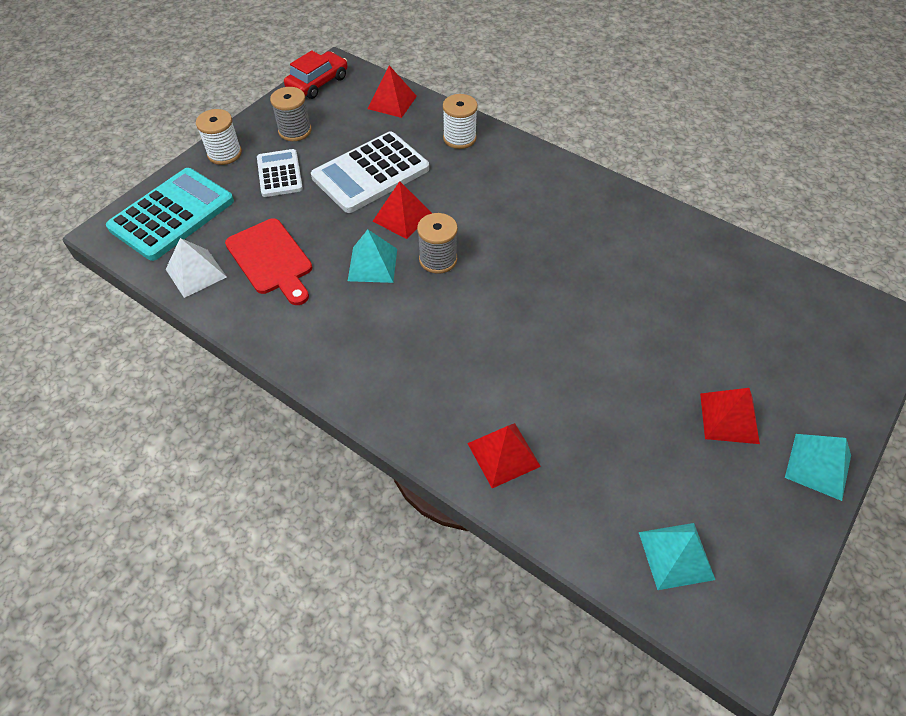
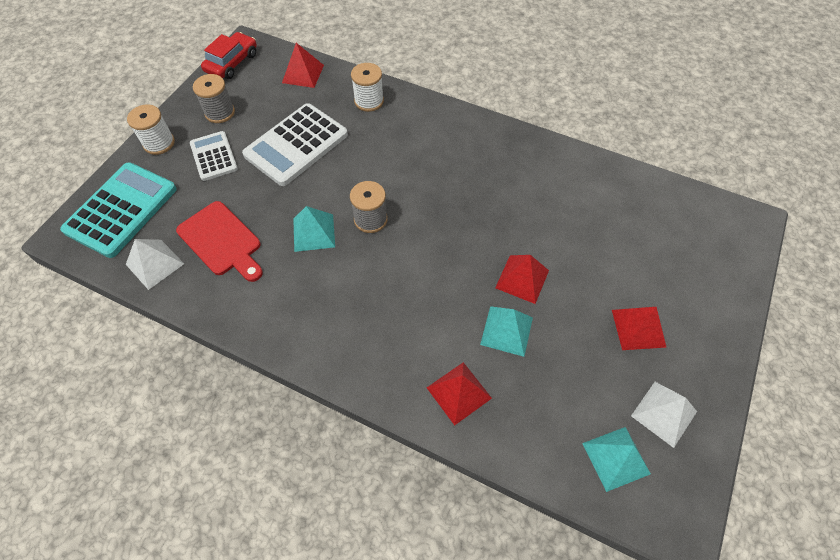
camera: 10 degrees left, 5 degrees up
(402, 217) = (332, 183): red pyramid -> red pyramid (522, 279)
(743, 516) = (664, 413): none -> white pyramid
(818, 466) = (715, 359): turquoise pyramid -> turquoise pyramid (507, 330)

